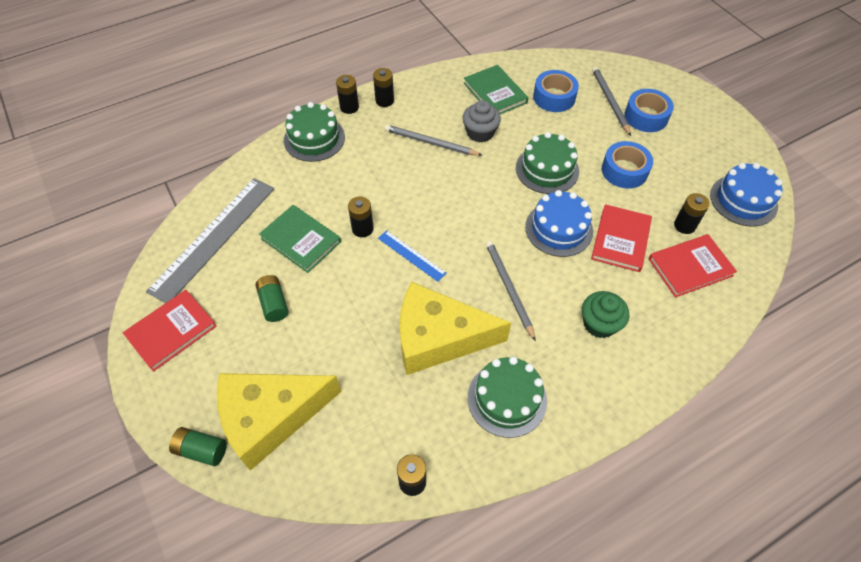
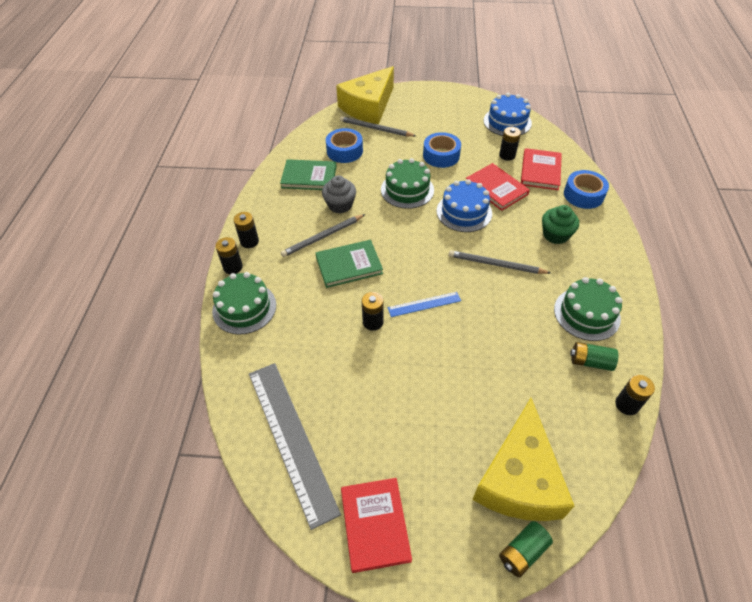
camera: 55 degrees left, 5 degrees down
(274, 303) = (403, 423): green battery -> green battery (590, 362)
(301, 240) = (350, 370): green book -> green book (349, 265)
(438, 338) = (512, 326): yellow cheese -> yellow cheese (368, 106)
(646, 116) = (404, 121): blue tape -> blue tape (583, 195)

